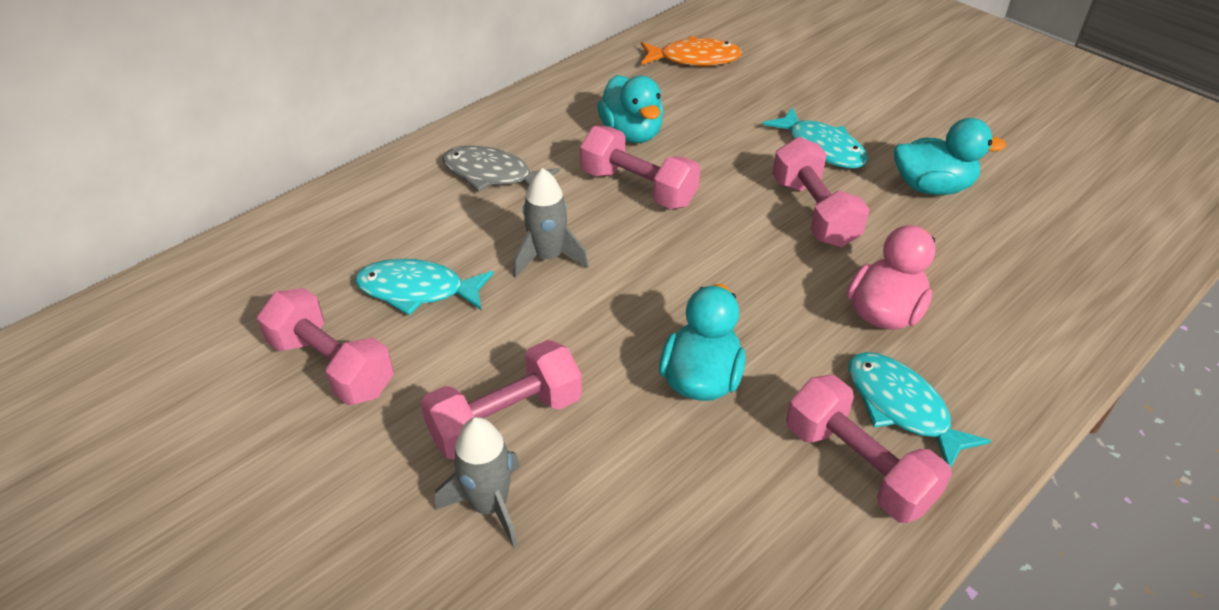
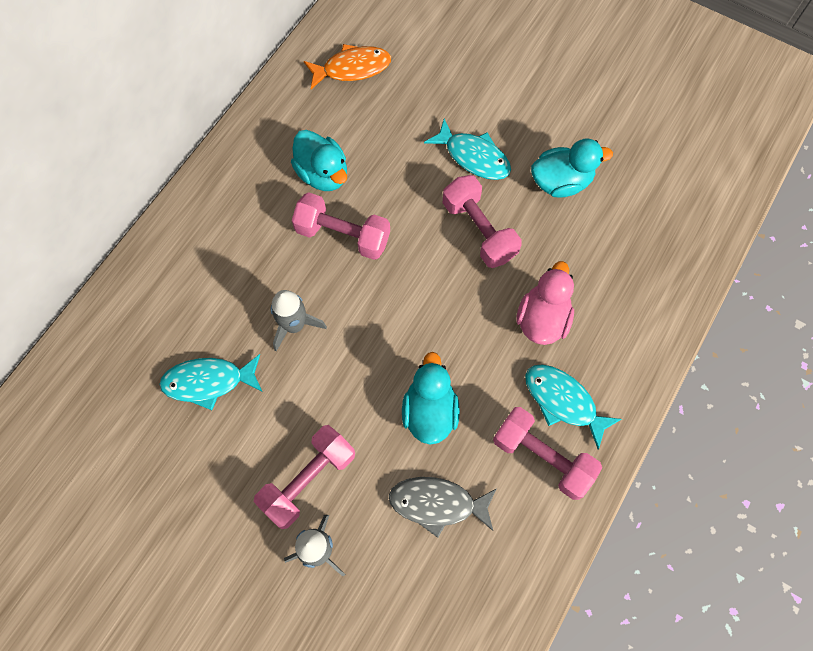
camera: 15 degrees left, 25 degrees up
(332, 366) = (173, 466): pink dumbbell -> none
(492, 175) = (226, 248): grey fish -> grey fish (437, 504)

